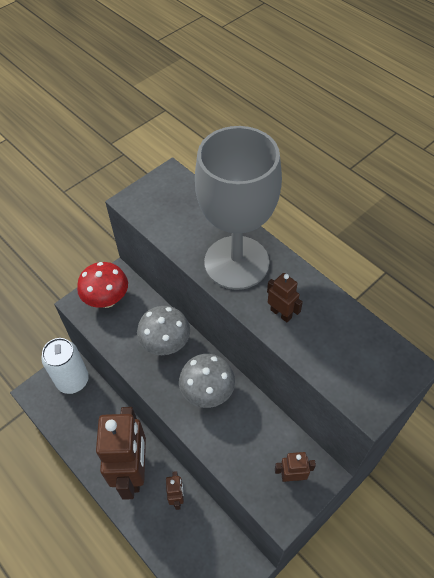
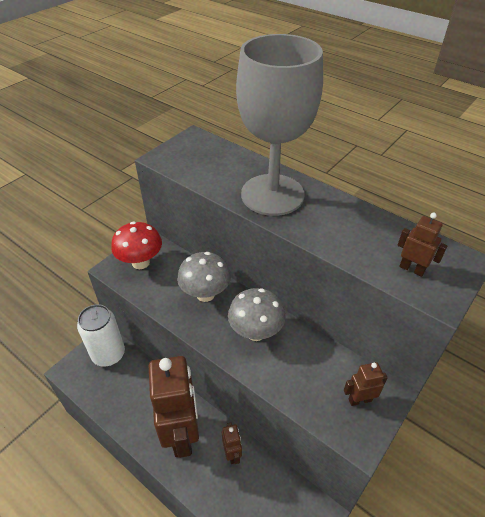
camera: 10 degrees left, 10 degrees down
(281, 313) = (327, 230): brown robot -> brown robot (412, 269)

